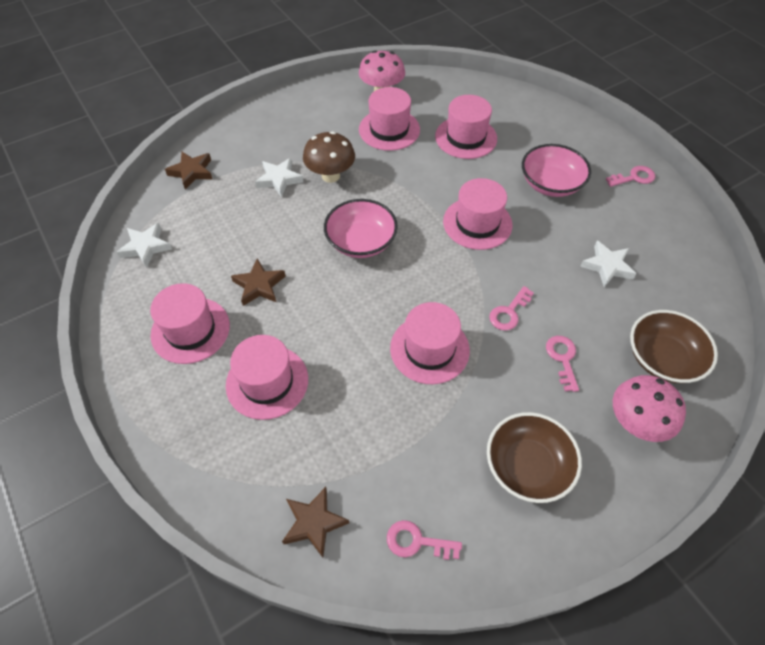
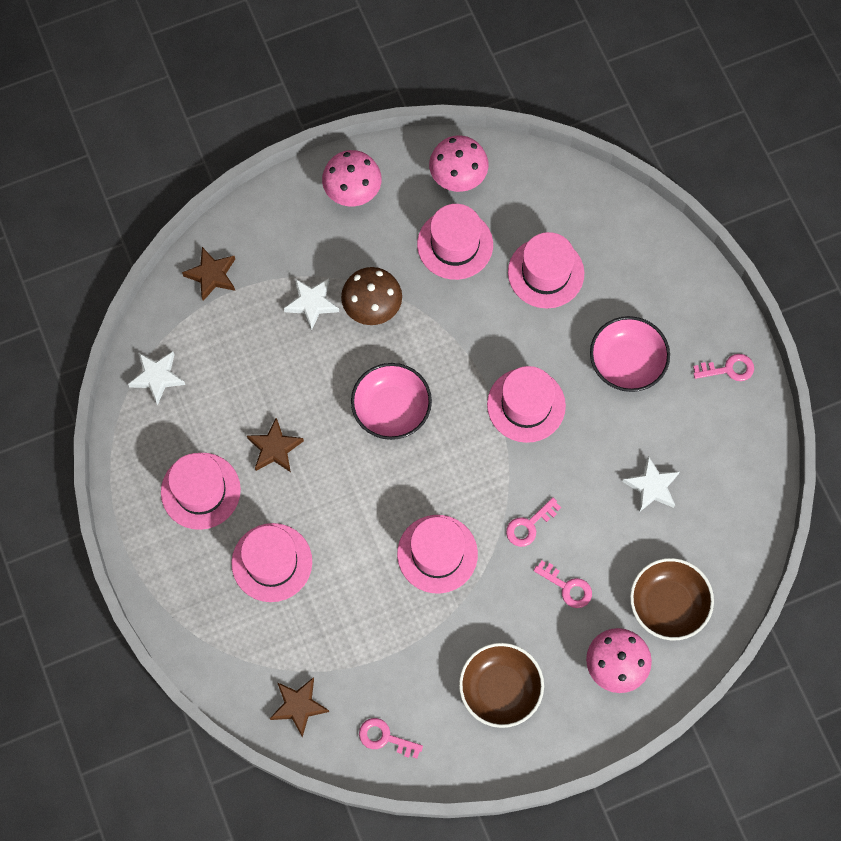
camera: 10 degrees right, 15 degrees up
(302, 109) = (352, 192): none -> pink mushroom
(562, 358) = (567, 587): pink key -> pink key turned 120 degrees clockwise

